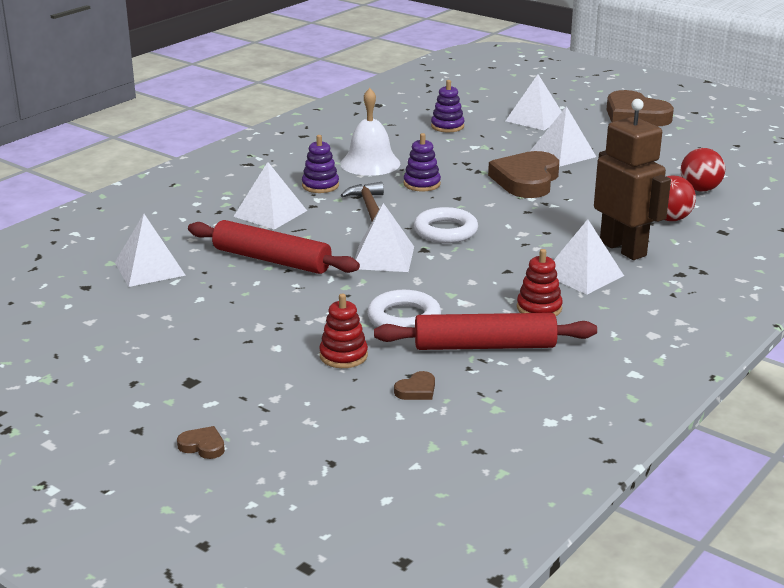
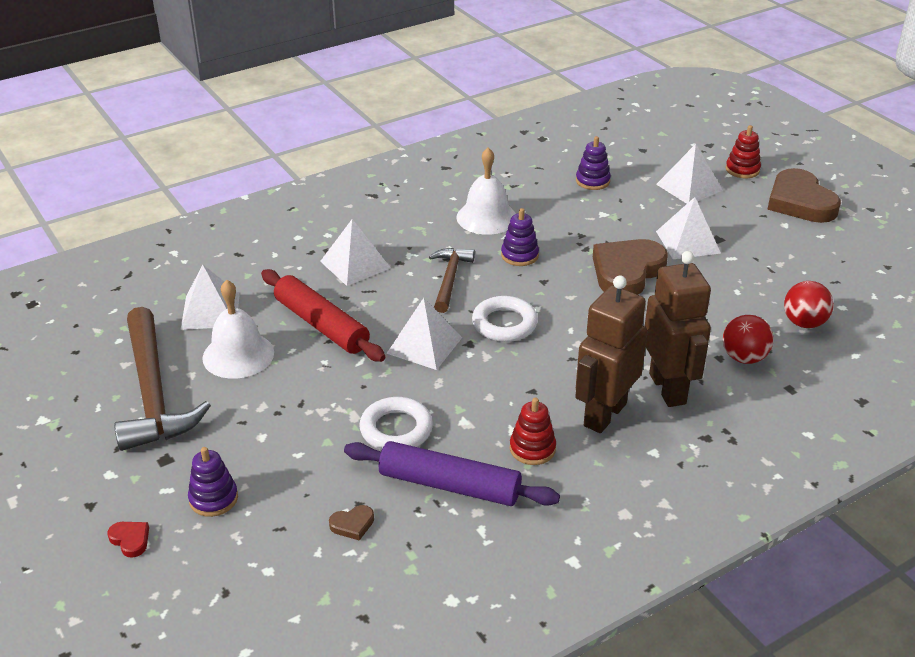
camera: 20 degrees right, 10 degrees up
(138, 337) = (153, 393): none -> brown hammer
(203, 446) = (130, 540): brown heart -> red heart
(204, 294) = (238, 355): none -> white bell
(320, 186) = (422, 237): purple stacking toy -> purple stacking toy (213, 499)
(343, 356) = (313, 463): red stacking toy -> red stacking toy (742, 170)
(485, 346) = (449, 485): red rolling pin -> purple rolling pin
(583, 275) = (604, 414): white pyramid -> brown robot

